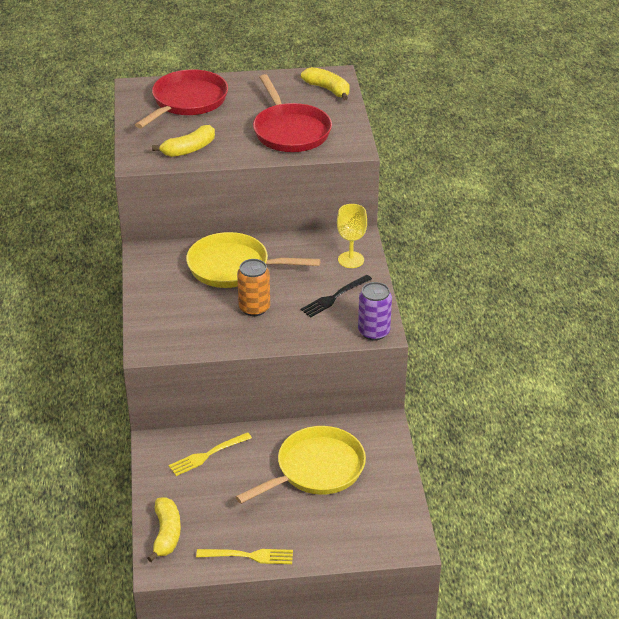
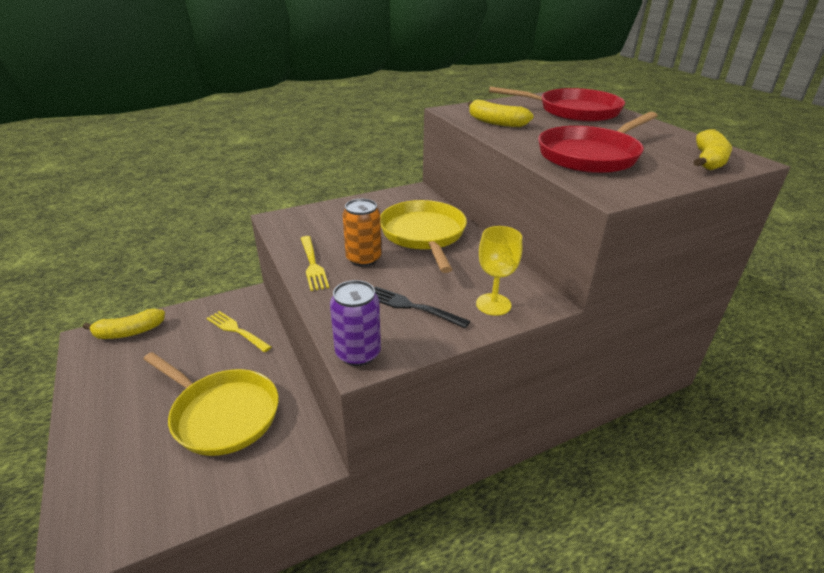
camera: 70 degrees right, 5 degrees down
(249, 556) = (88, 393): yellow fork -> yellow fork (312, 264)

